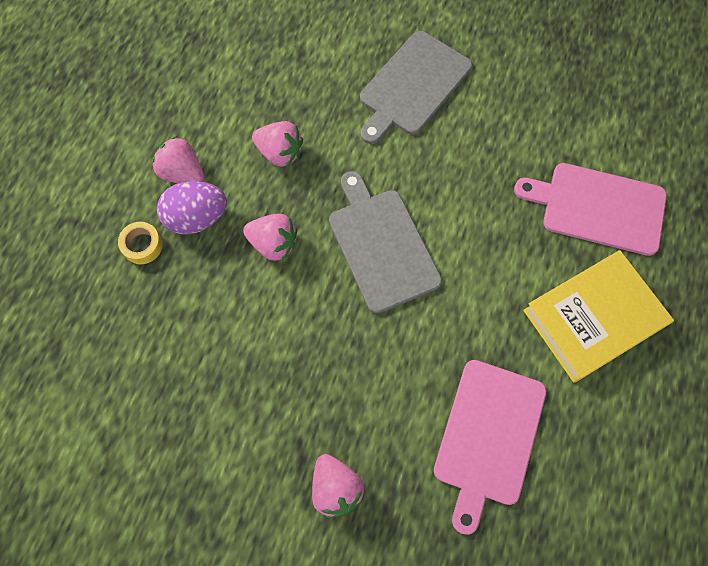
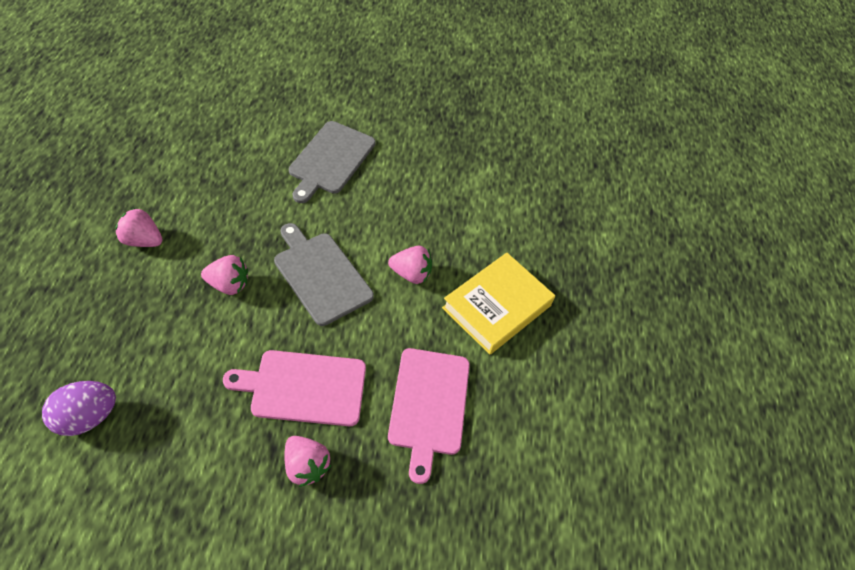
camera: 20 degrees left, 15 degrees down
(142, 245) = (110, 300): yellow tape -> none
(197, 218) = (158, 273): purple egg -> purple egg (87, 417)
(280, 153) = (226, 217): pink strawberry -> pink strawberry (411, 274)
(598, 207) = (487, 229): pink cutting board -> pink cutting board (304, 387)

